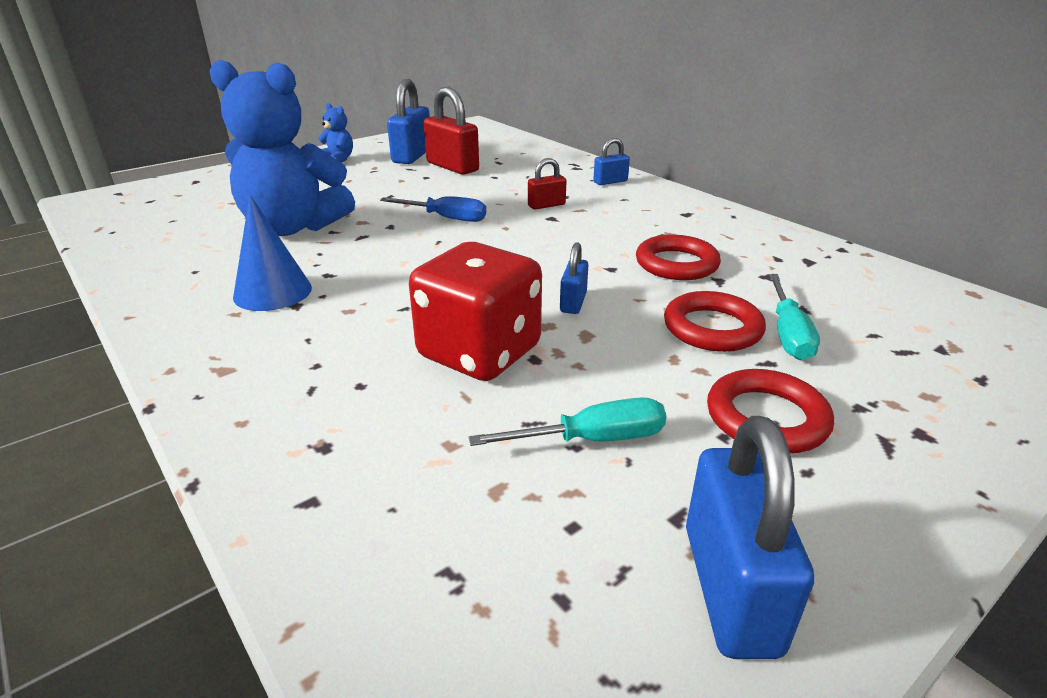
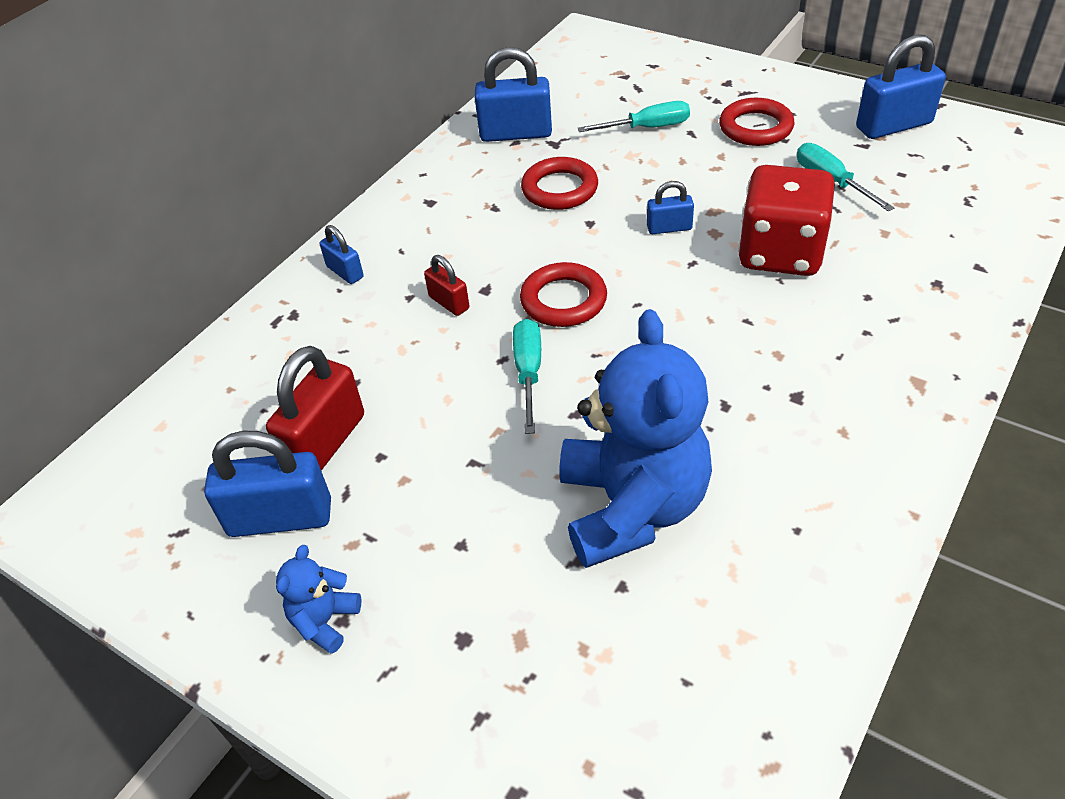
camera: 105 degrees left, 15 degrees up
(273, 292) = (789, 426): blue cone -> none
(446, 218) = (528, 372): blue screwdriver -> turquoise screwdriver
(712, 328) = (662, 158): red ring -> red ring (563, 300)
(794, 260) = (516, 133): none -> blue padlock

